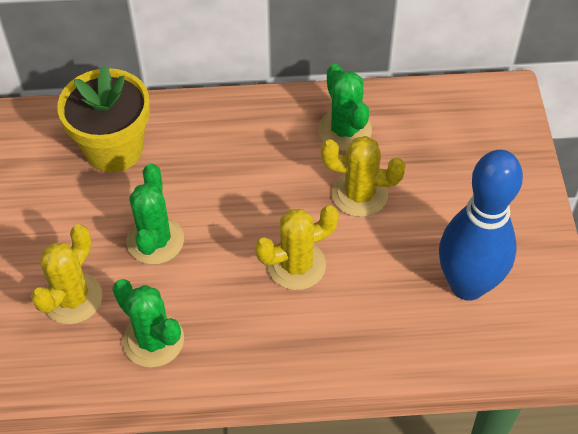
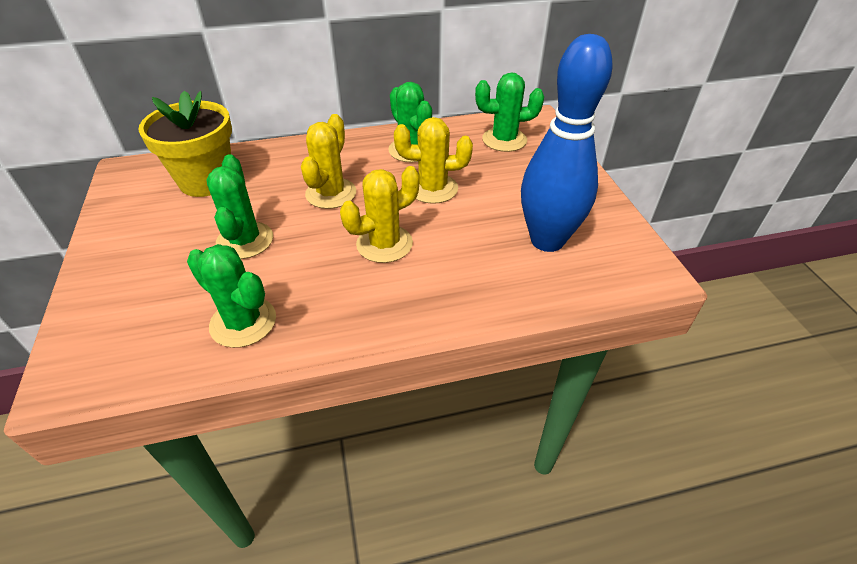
camera: 10 degrees left, 10 degrees down
(72, 298) = (157, 296): yellow cactus -> yellow cactus (331, 193)
(458, 127) = (504, 140): none -> green cactus

